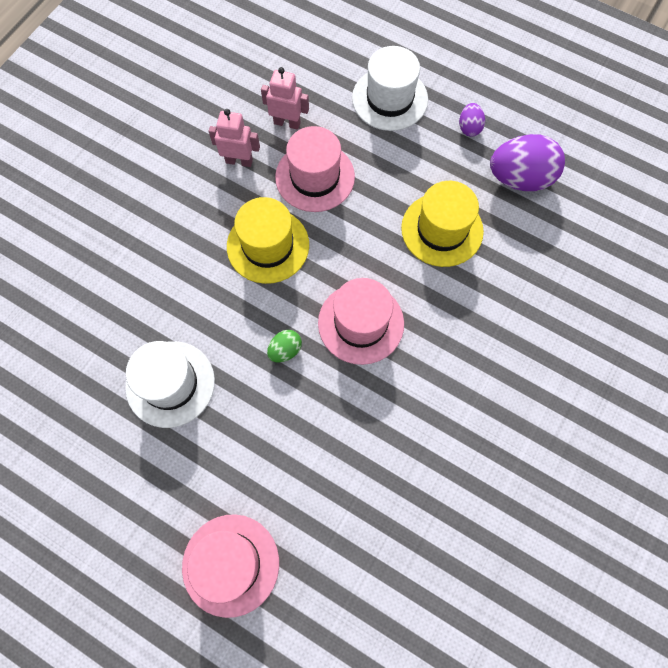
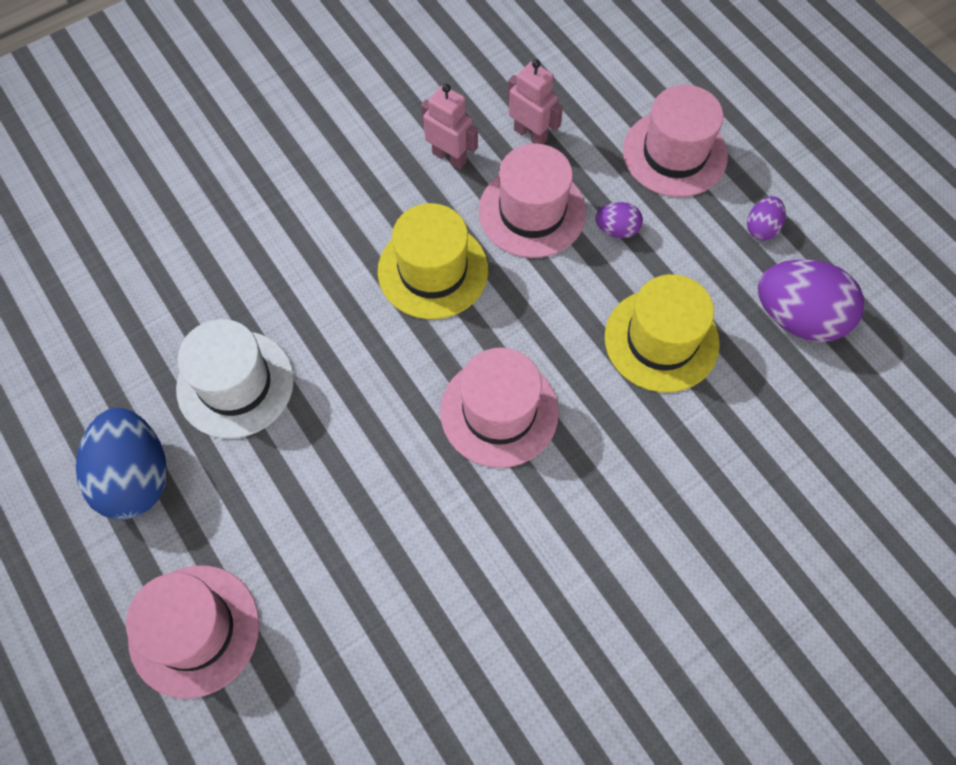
camera: 25 degrees right, 5 degrees down
(133, 480) = (135, 477): none -> blue egg
(285, 350) = (390, 404): green egg -> none
(377, 166) = (617, 229): none -> purple egg
(390, 99) = (674, 153): white hat -> pink hat

